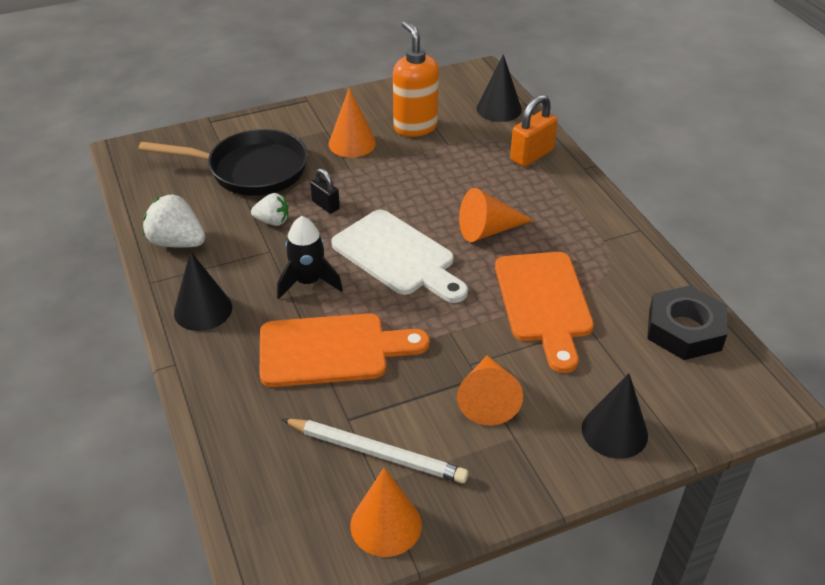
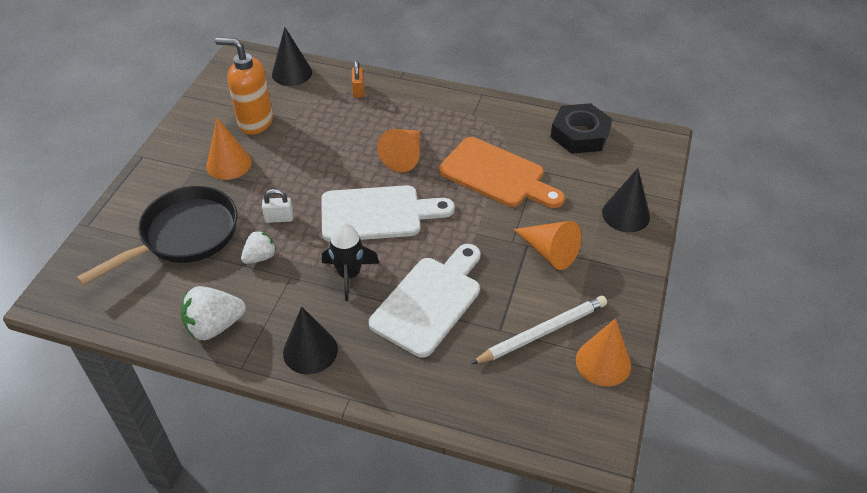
camera: 50 degrees left, 5 degrees up
(325, 205) = (279, 218): black padlock -> white padlock
(332, 350) = (429, 301): orange cutting board -> white cutting board
(531, 155) = (358, 90): orange padlock -> orange padlock, size x0.61

